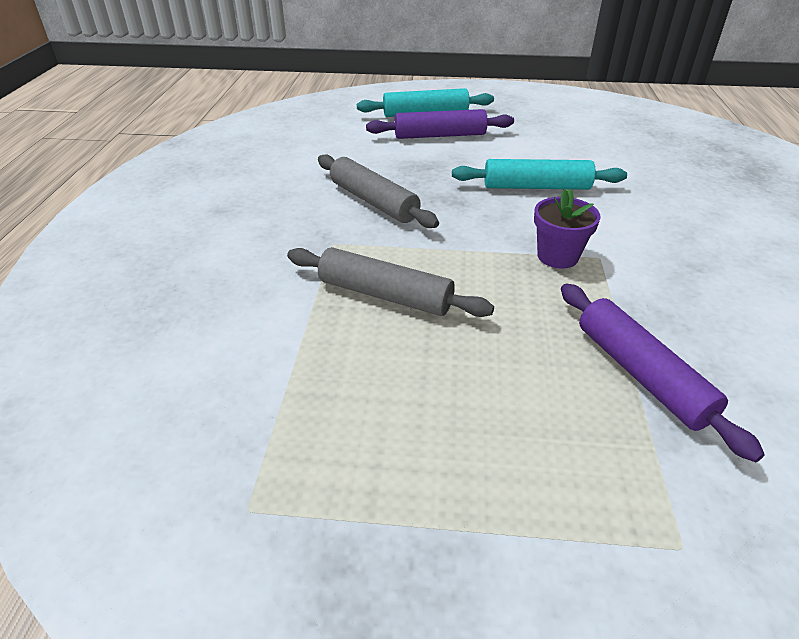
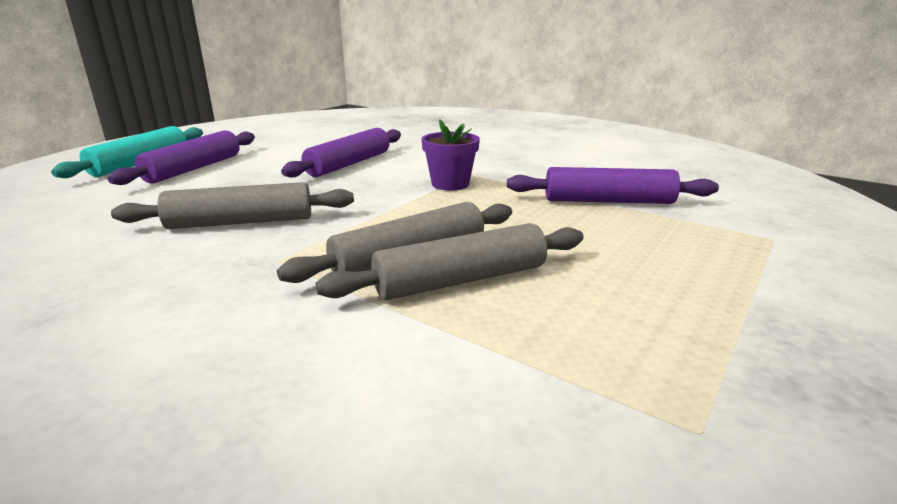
camera: 60 degrees left, 15 degrees down
(371, 332) = (461, 280): none -> grey rolling pin
(536, 187) = (349, 164): turquoise rolling pin -> purple rolling pin

